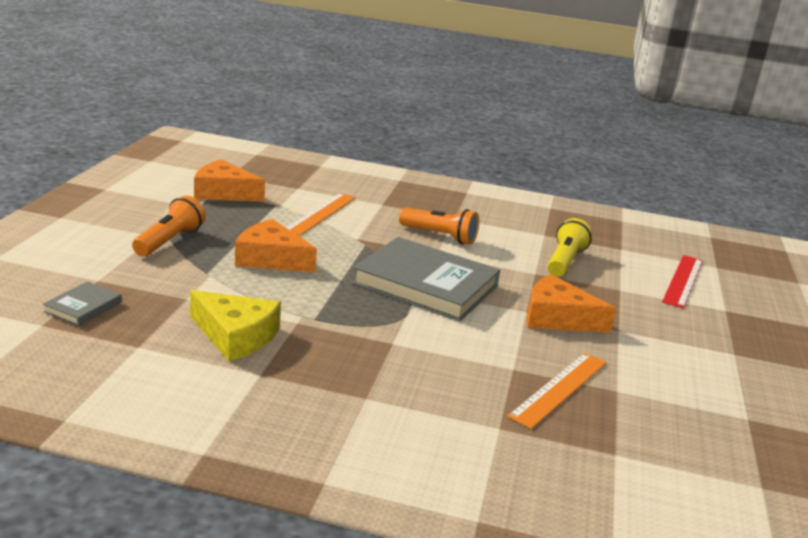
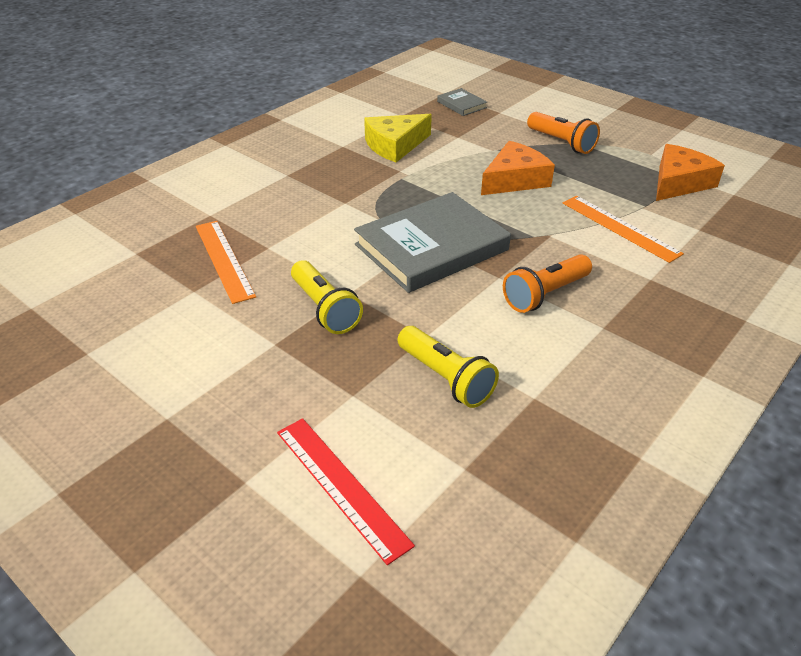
camera: 120 degrees right, 15 degrees up
(557, 317) = (325, 309): orange cheese -> yellow flashlight

